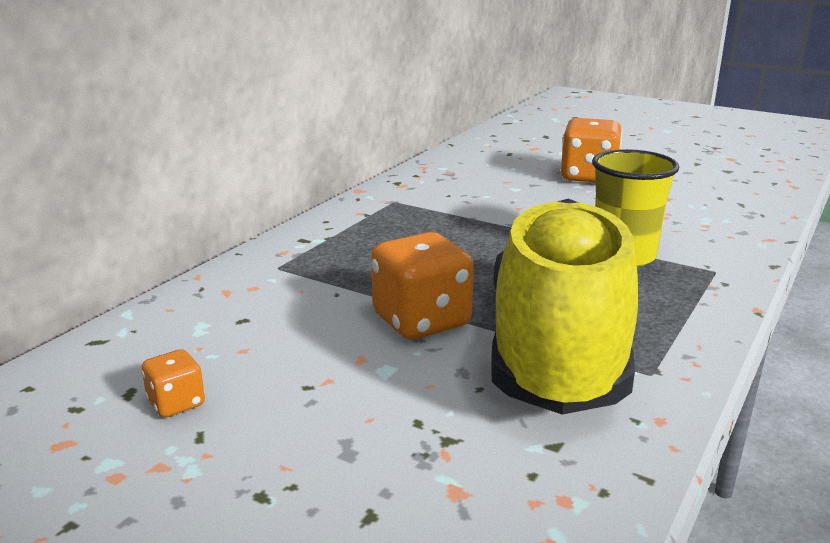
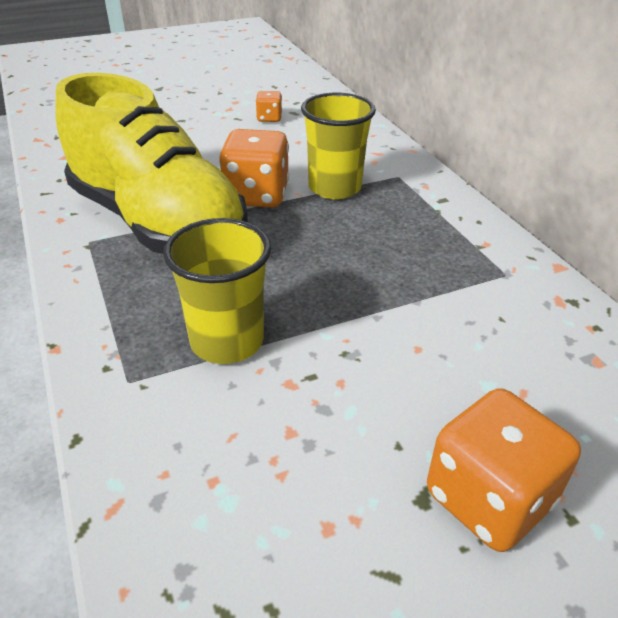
camera: 125 degrees right, 15 degrees up
(345, 288) = (334, 188): none -> yellow cup

